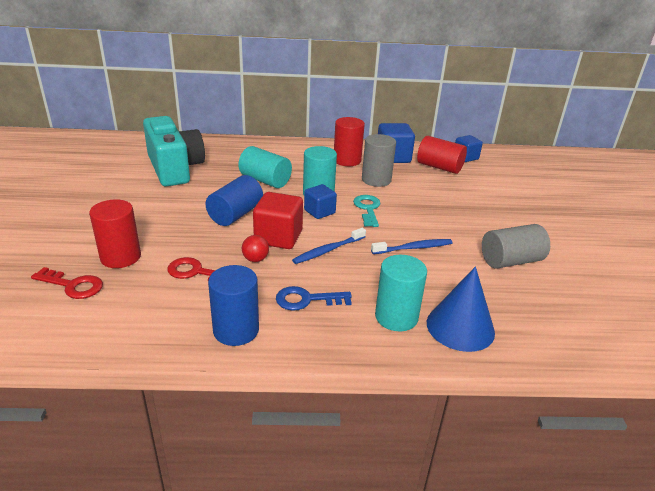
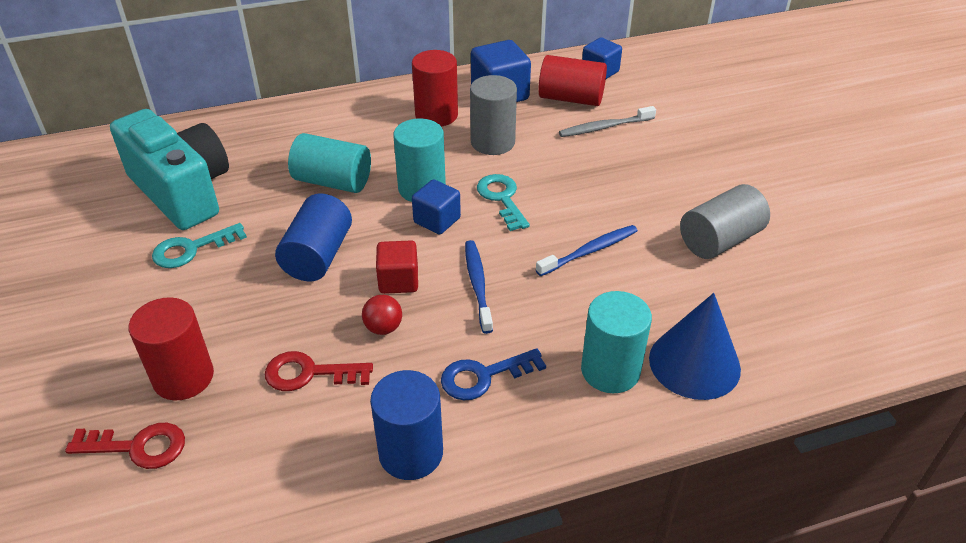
camera: 15 degrees left, 10 degrees up
(164, 196) = (192, 249): none -> turquoise key
(278, 237) = (398, 281): red cube -> red cube, size x0.65
(328, 250) = (478, 285): blue toothbrush -> blue toothbrush turned 135 degrees clockwise
(455, 185) = (605, 127): none -> grey toothbrush

